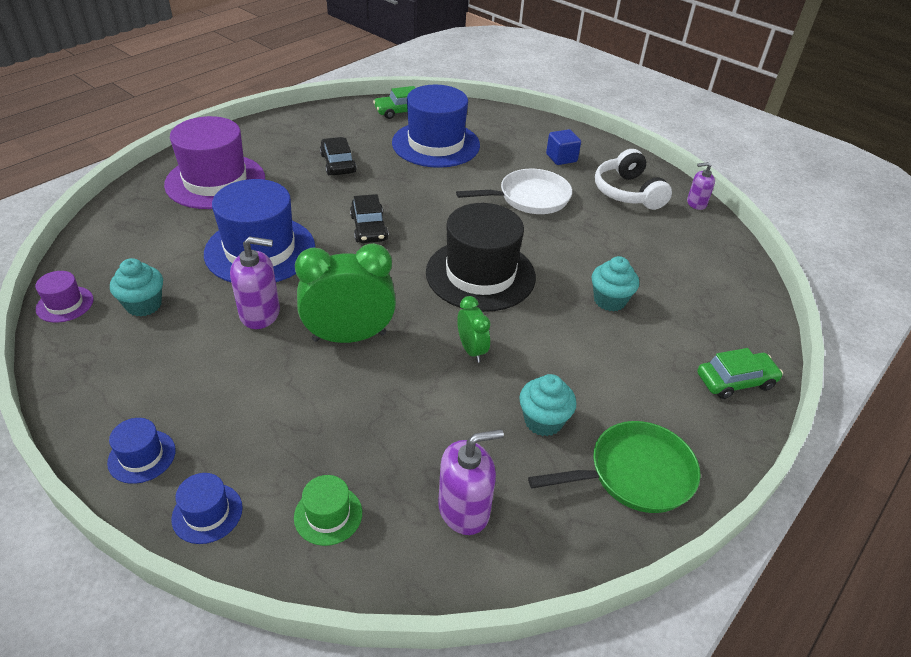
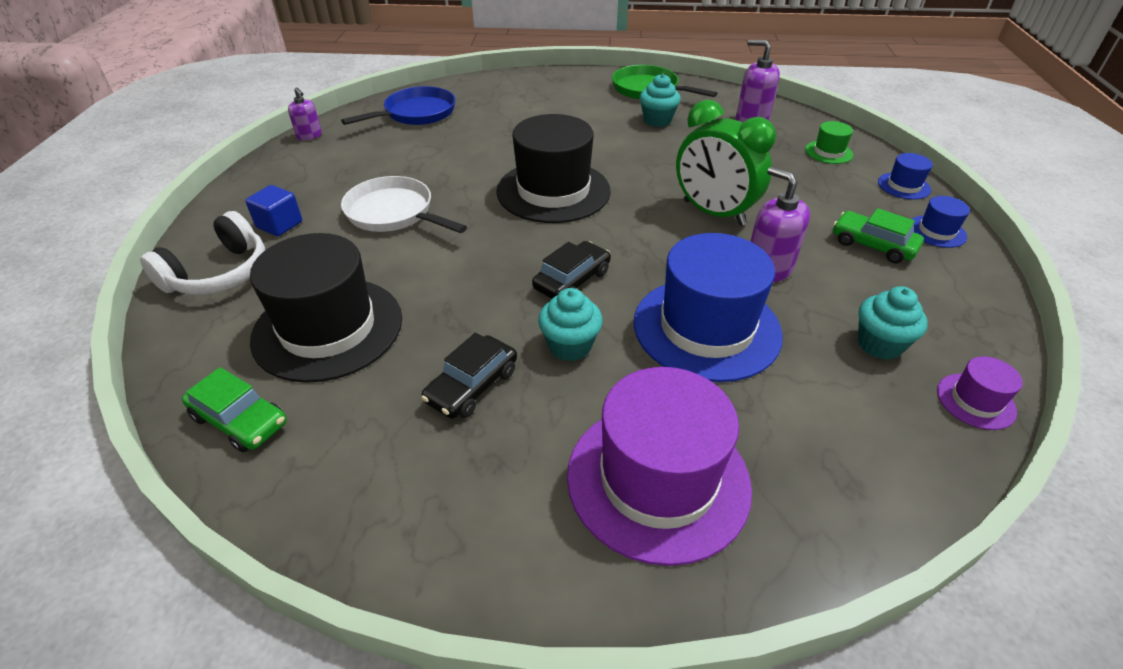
camera: 125 degrees left, 0 degrees up
(436, 144) = (328, 328): blue hat -> black hat
(471, 350) = (641, 162): green clock -> none
(609, 300) = (507, 133): turquoise cupcake -> turquoise cupcake (570, 346)
(628, 192) = (322, 169): white headphones -> white headphones (219, 274)
(701, 268) = (416, 113): none -> blue pan
(735, 381) = (531, 82): green car -> green car (872, 245)

